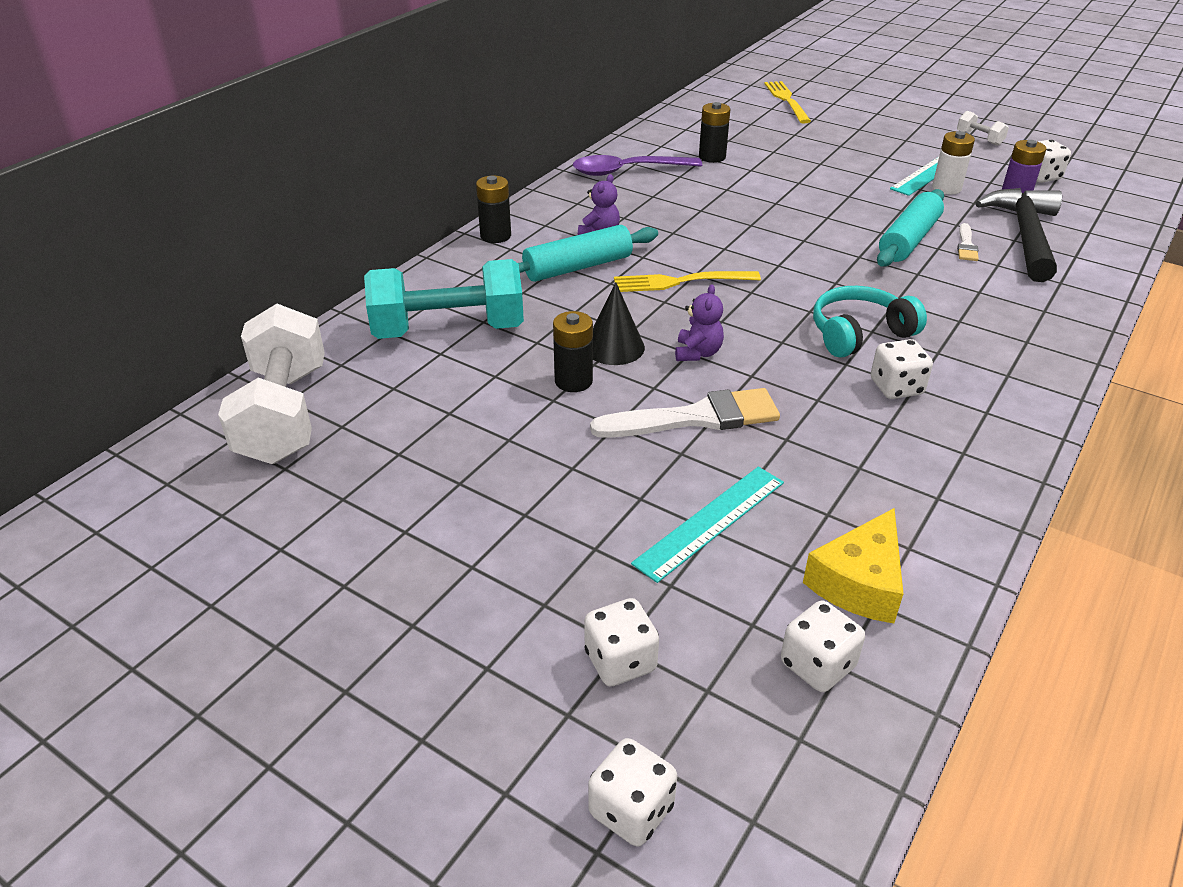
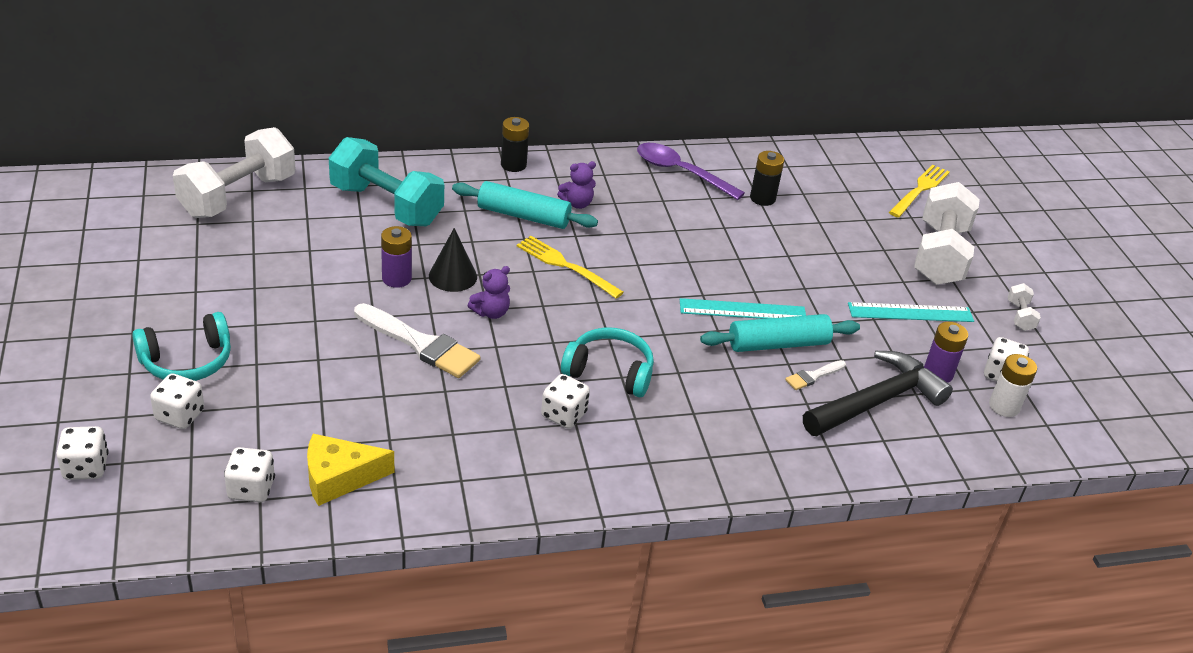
camera: 40 degrees right, 0 degrees up
(525, 603) = (187, 361): none -> turquoise headphones
(573, 381) = (396, 278): black battery -> purple battery
(711, 522) = (327, 396): turquoise ruler -> turquoise ruler (743, 310)
(874, 130) = (939, 255): none -> white dumbbell
(946, 188) = (895, 331): white battery -> white battery (1004, 406)

